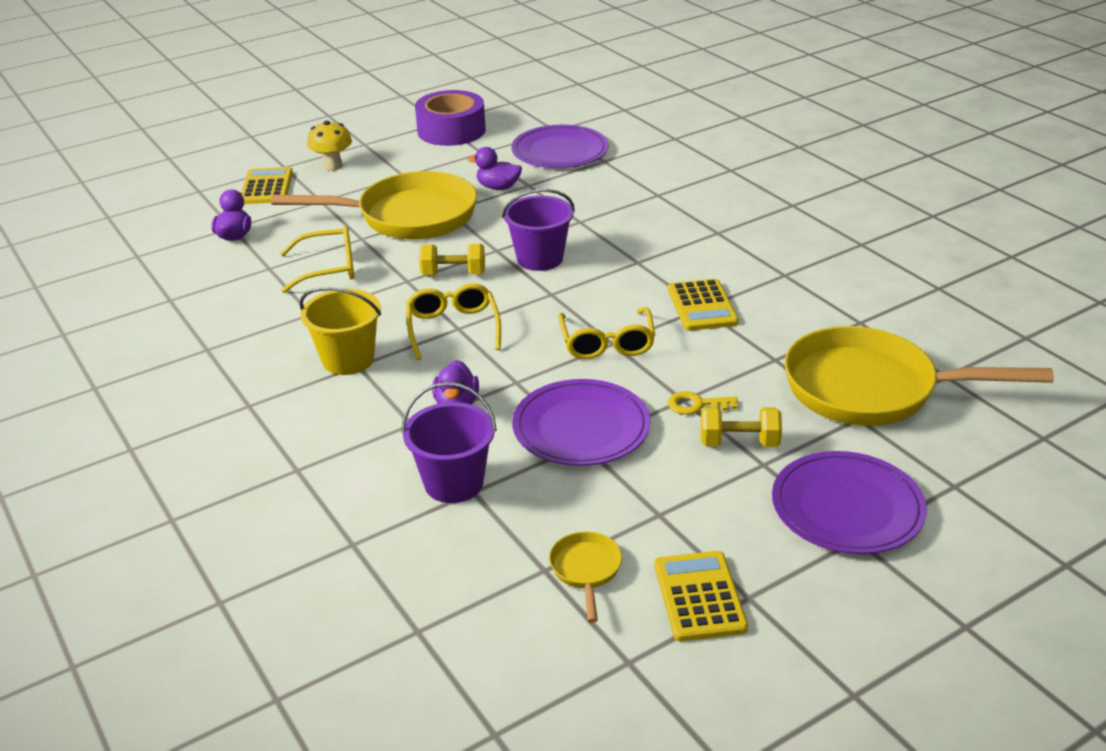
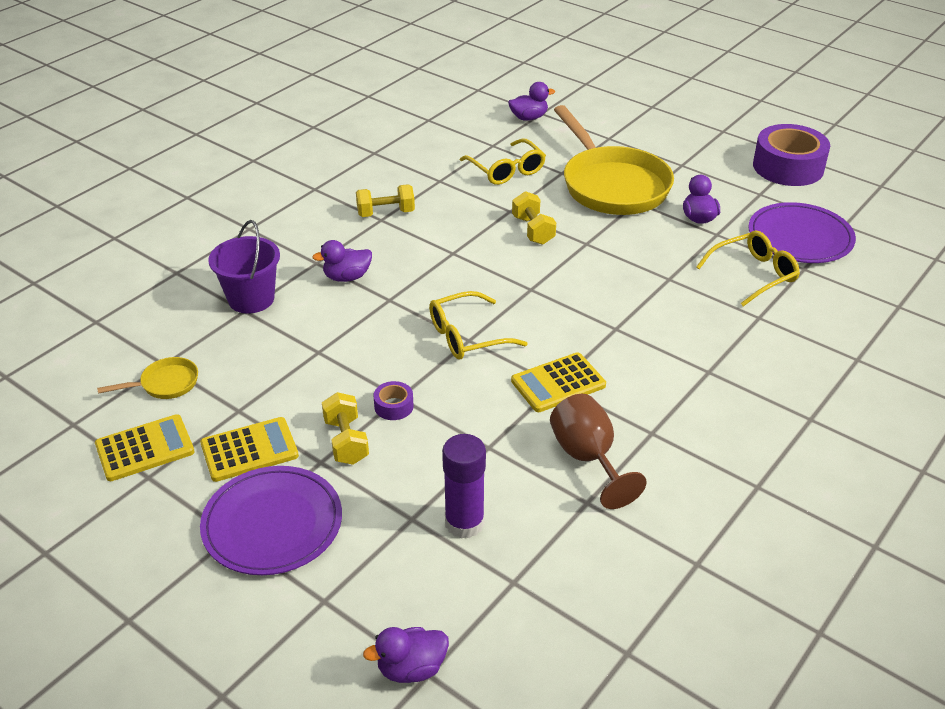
camera: 70 degrees right, 5 degrees up
(267, 187) = (612, 108): yellow calculator -> yellow calculator (249, 450)
(333, 166) = (670, 127): yellow mushroom -> none
(348, 359) = (386, 213): yellow bucket -> yellow dumbbell
(453, 328) = (451, 250): yellow glasses -> yellow glasses (754, 274)
(540, 259) = (585, 270): purple bucket -> none
(581, 427) = (338, 346): purple plate -> none
(696, 405) = (394, 406): yellow key -> purple tape
(807, 311) = (588, 458): none -> brown goblet
(871, 389) = (464, 523): yellow pan -> purple glue stick
(1038, 445) = (411, 668): none -> purple duck

